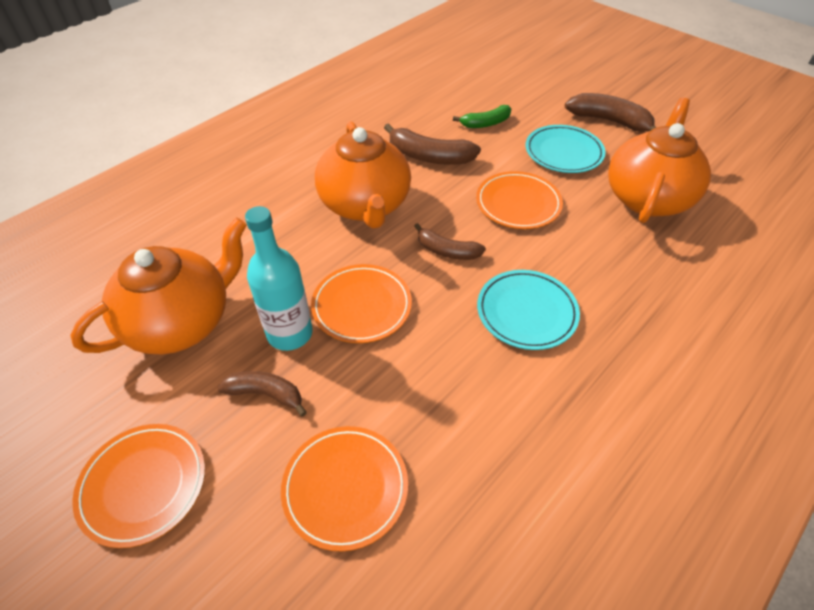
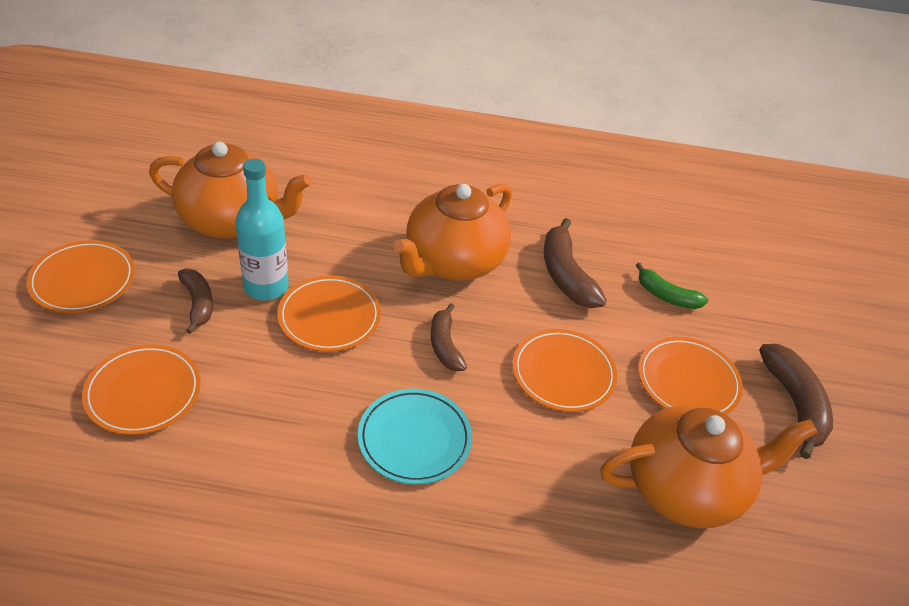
camera: 50 degrees right, 5 degrees down
(563, 152) = (688, 381): turquoise plate -> orange plate

